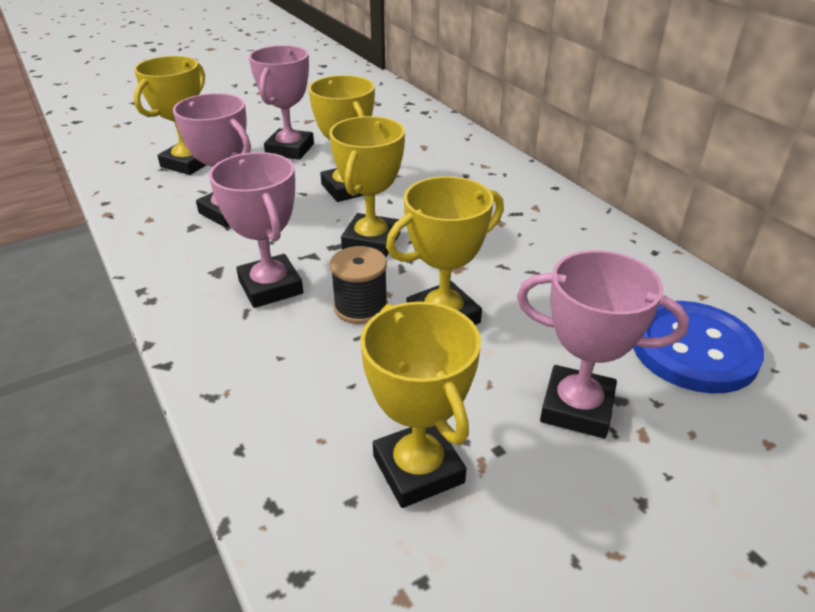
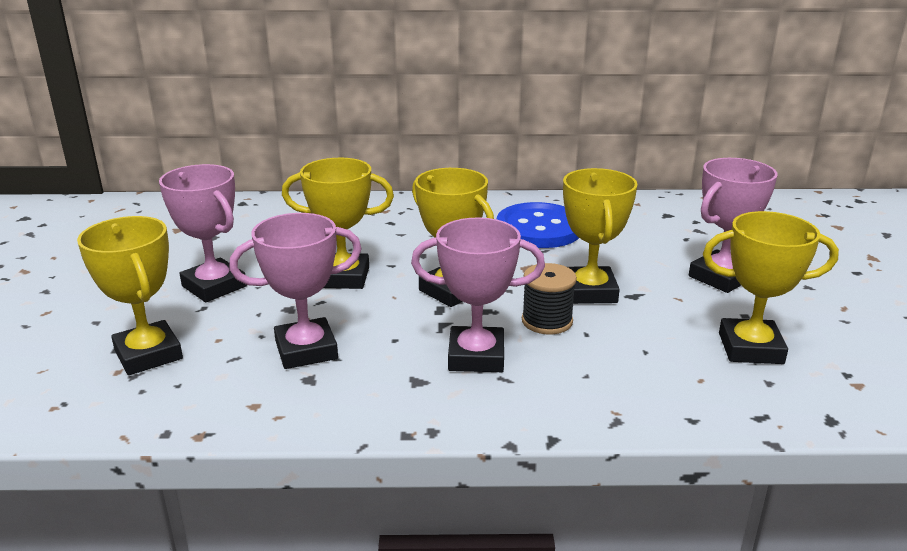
camera: 60 degrees left, 10 degrees down
(693, 349) = (688, 225): blue button -> blue button (539, 228)

